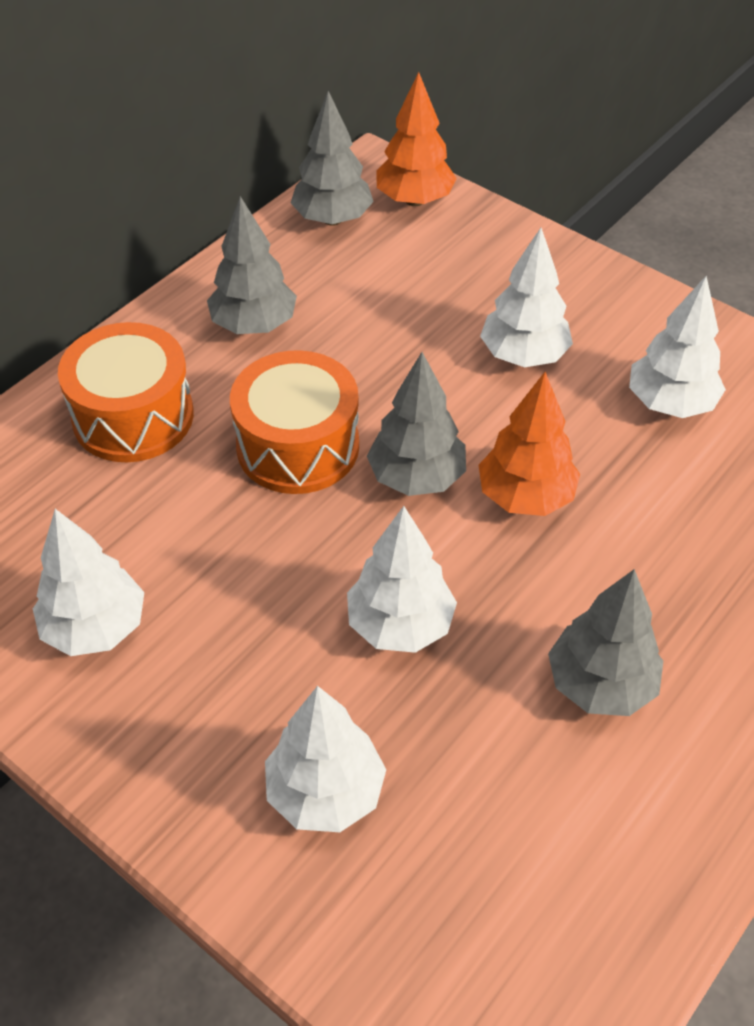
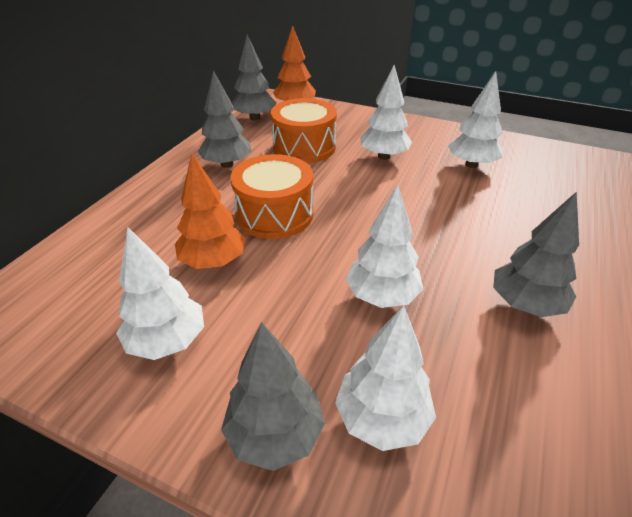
camera: 15 degrees left, 10 degrees down
(133, 416) = (164, 216): orange drum -> orange drum (304, 147)
(417, 477) = (353, 218): grey tree -> grey tree (275, 434)
(525, 497) = (420, 216): orange tree -> orange tree (213, 261)

